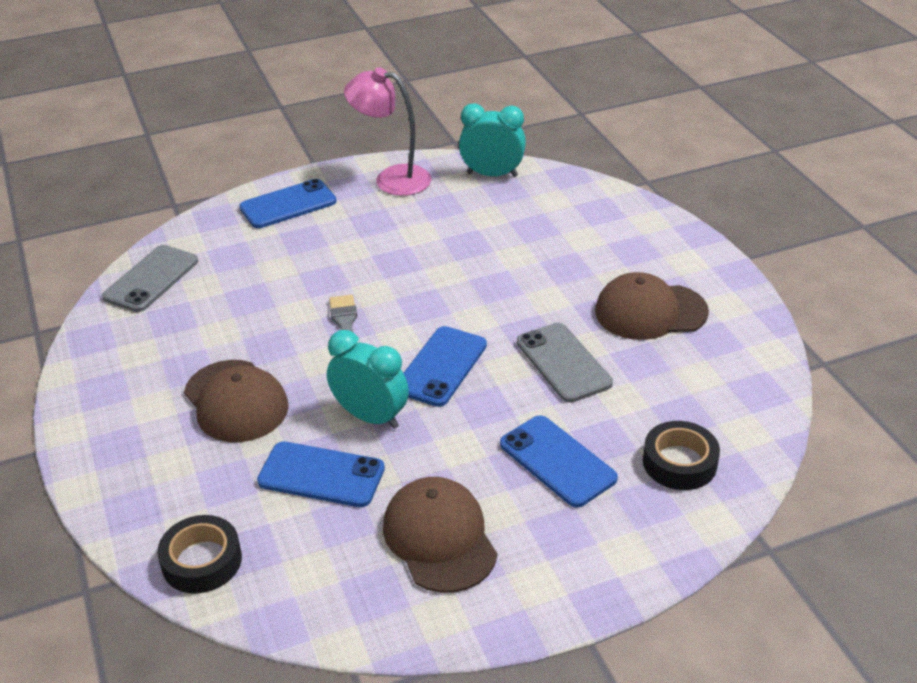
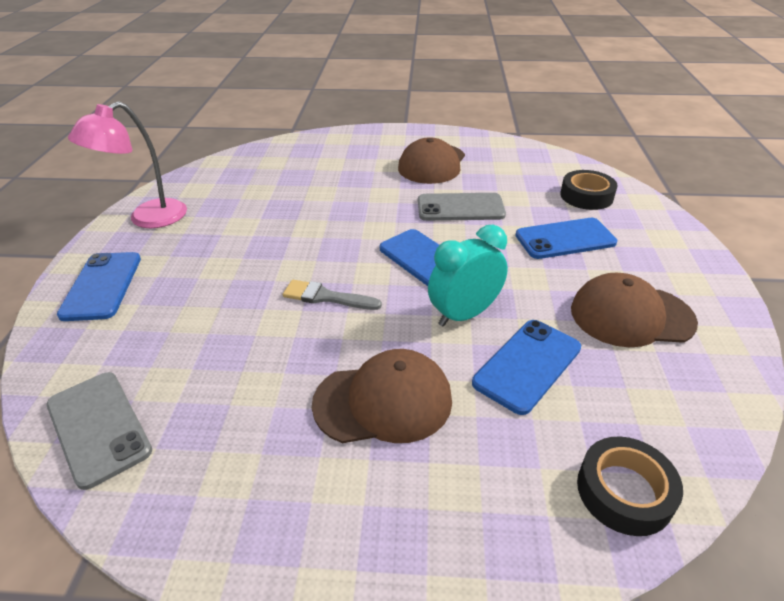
camera: 65 degrees left, 0 degrees up
(492, 174) = (209, 175): turquoise clock -> none

